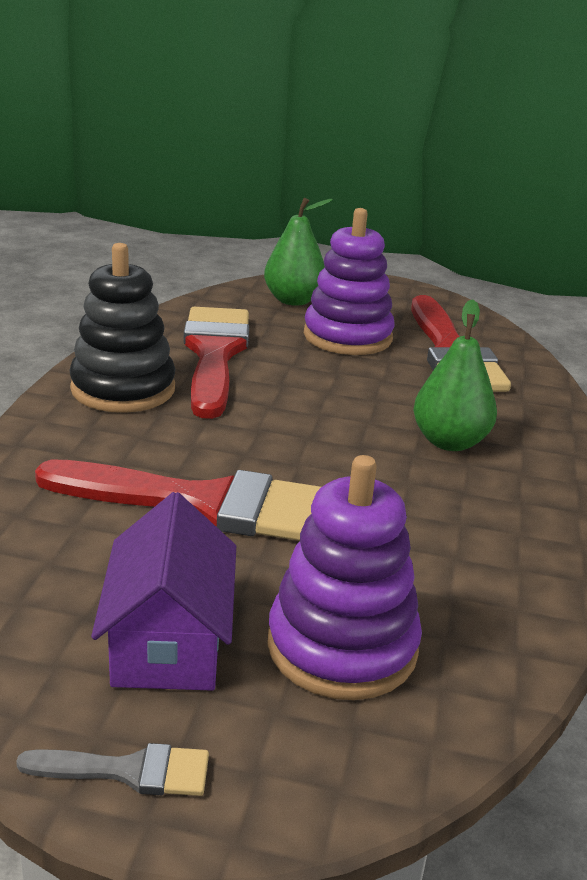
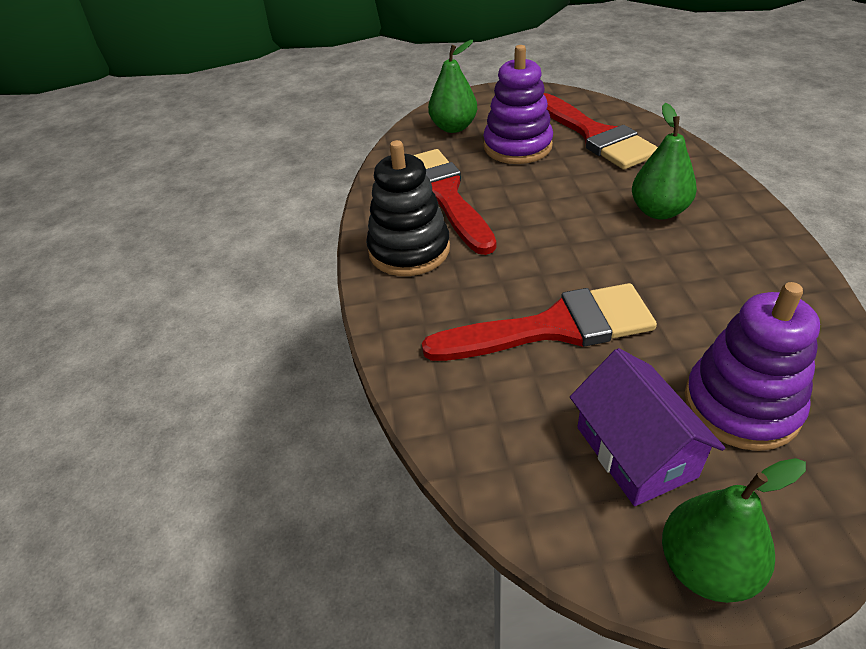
camera: 15 degrees left, 15 degrees up
(129, 771) = (706, 567): grey brush -> green pear

